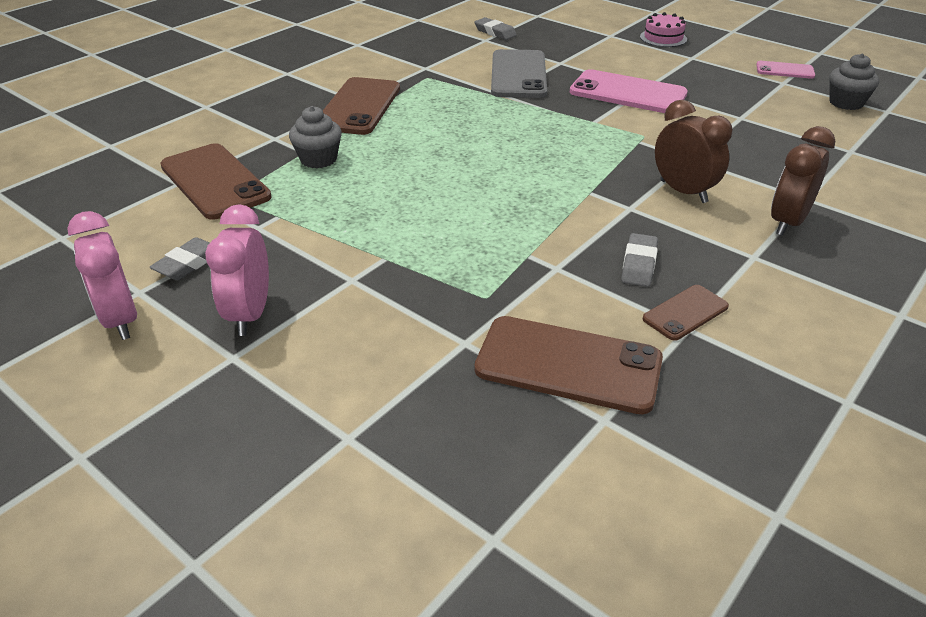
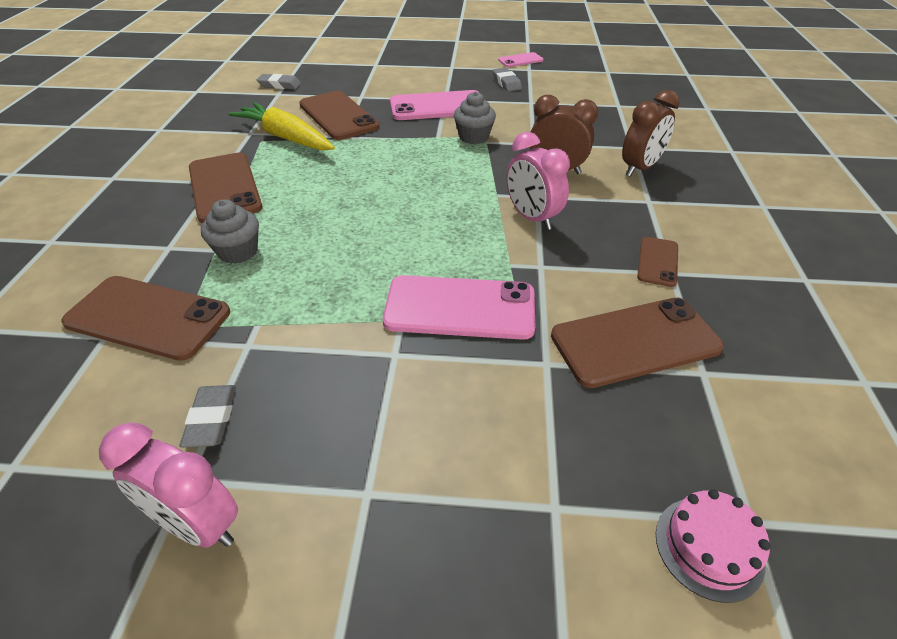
camera: 35 degrees left, 5 degrees up
(250, 314) = (336, 439): pink clock -> pink clock (532, 218)
(442, 270) = (460, 308): none -> pink phone
(450, 81) = (286, 138): none -> yellow carrot
(518, 75) = (338, 116): grey phone -> brown phone
(639, 264) = (590, 238): grey eraser -> grey eraser (506, 83)
(663, 38) = (416, 57): pink cake -> pink cake (709, 547)
(787, 222) = (640, 168): brown clock -> brown clock turned 135 degrees counterclockwise
(846, 103) = (580, 73): grey cupcake -> grey cupcake (473, 137)

